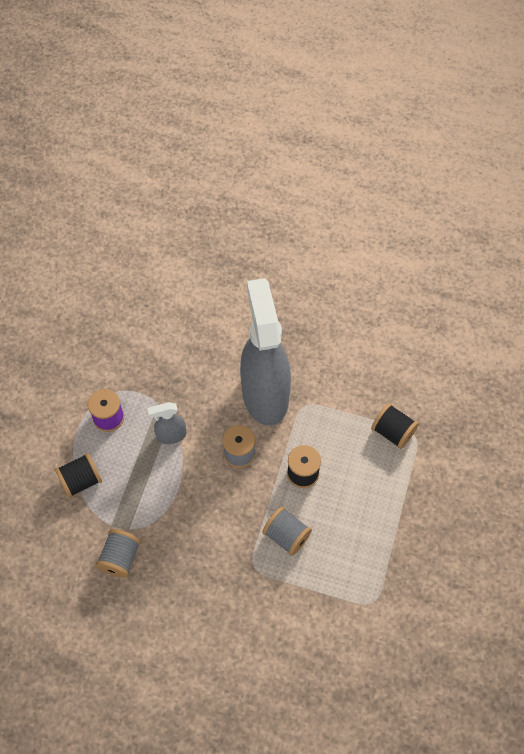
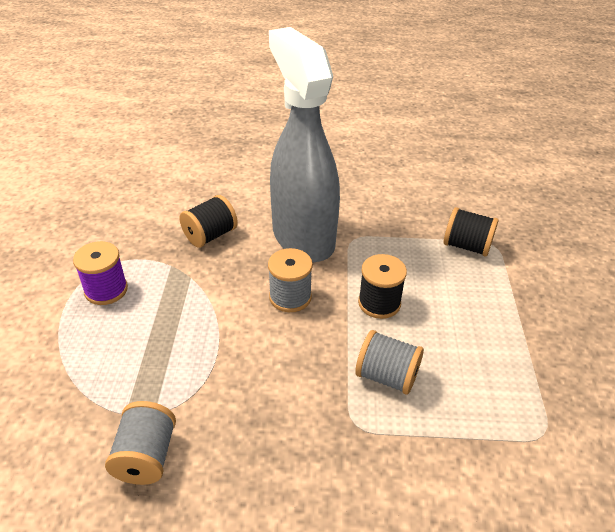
camera: 15 degrees left, 20 degrees down
(81, 481) = (72, 367): black spool -> black spool (210, 235)
(171, 435) = (195, 294): grey spray bottle -> none

